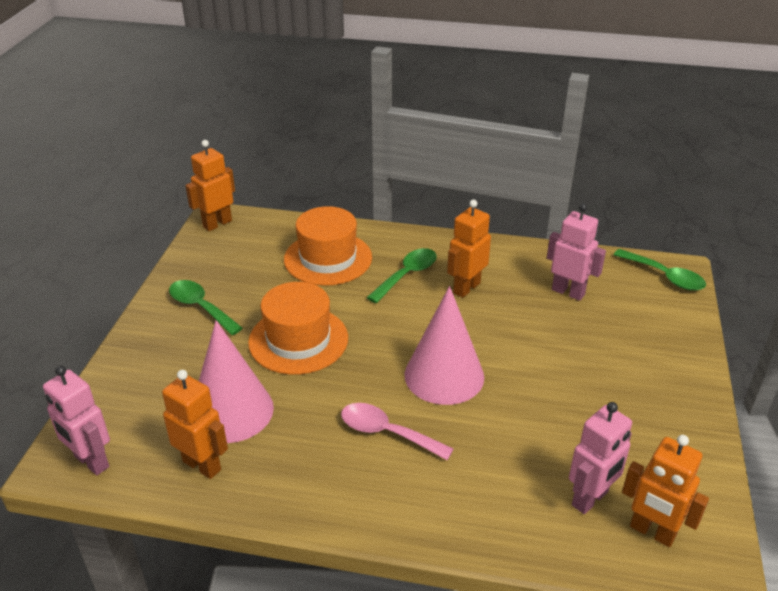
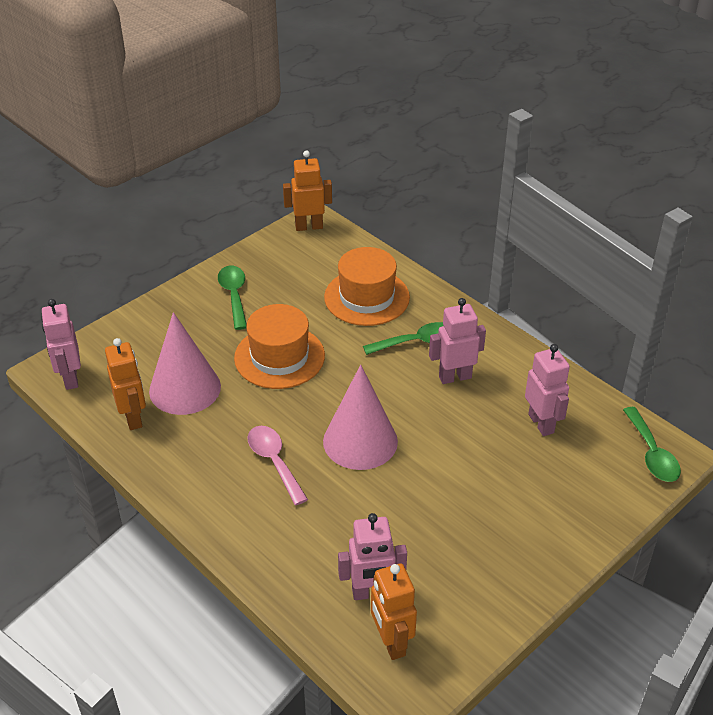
camera: 35 degrees right, 5 degrees up
(466, 288) = (455, 377): orange robot -> pink robot

